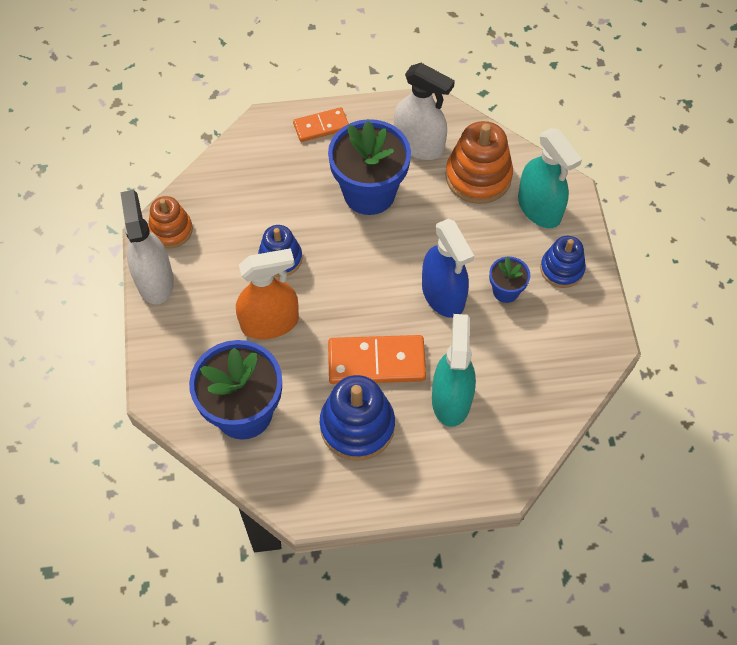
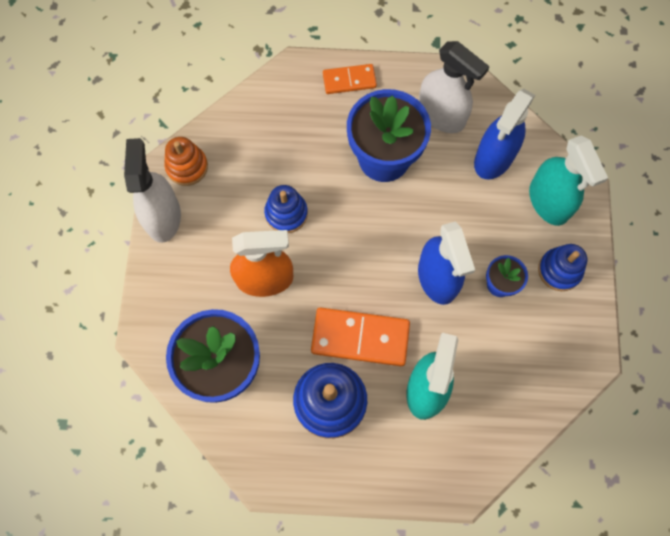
camera: 10 degrees right, 10 degrees up
(478, 176) = (494, 158): orange stacking toy -> blue spray bottle

